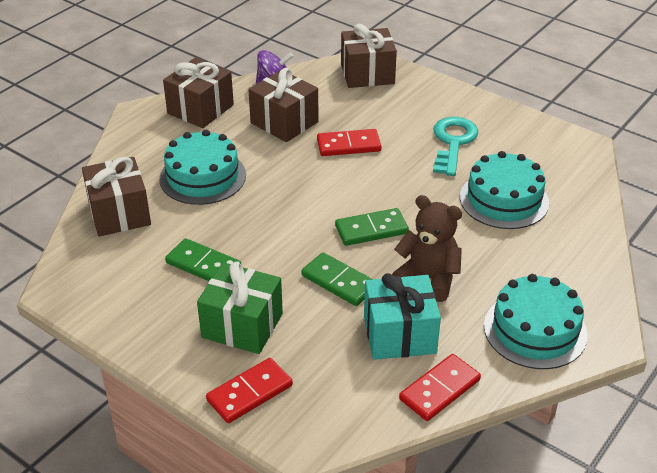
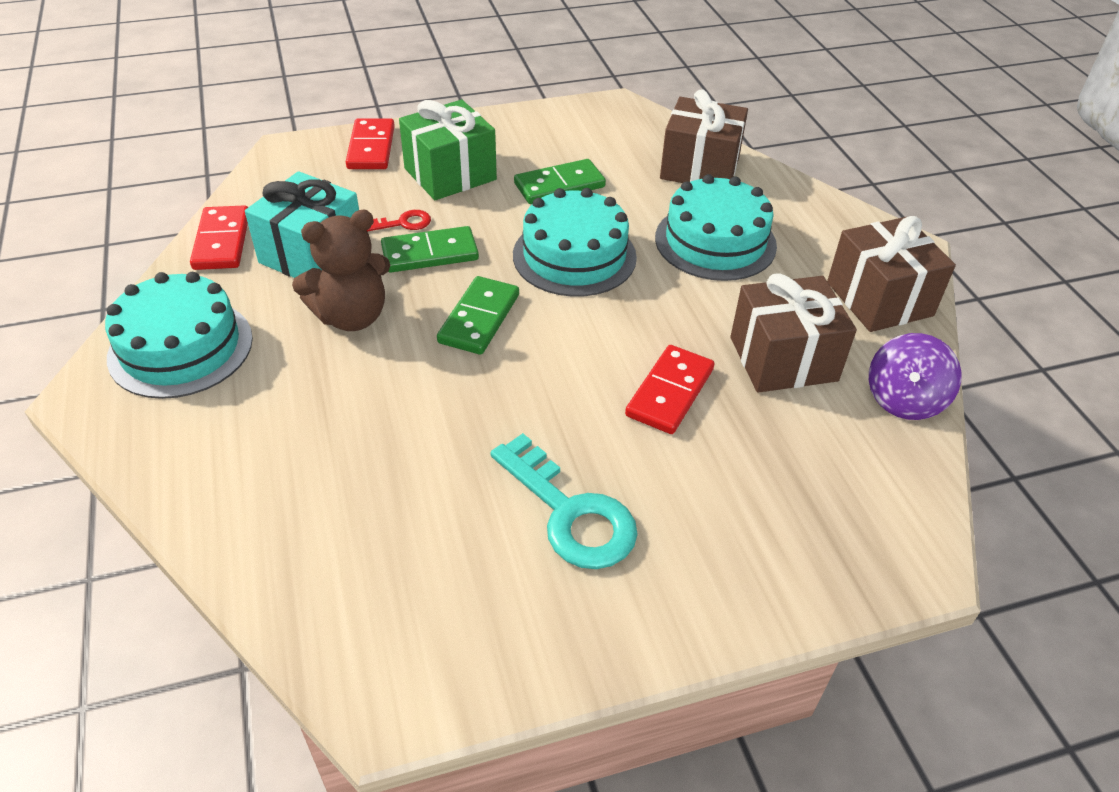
camera: 125 degrees right, 5 degrees up
(322, 313) = (403, 223): none -> red key
(367, 74) = (865, 531): brown gift -> none
(504, 200) = (389, 477): turquoise cake -> turquoise cake (574, 256)

